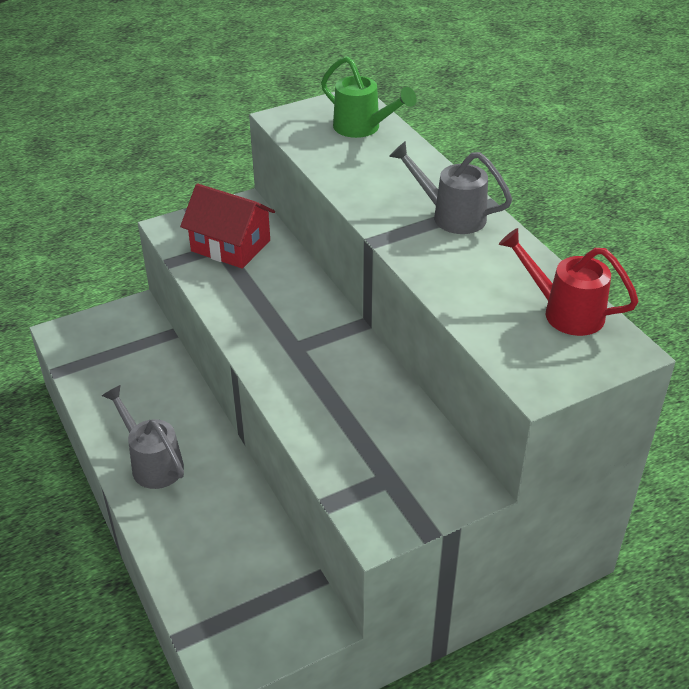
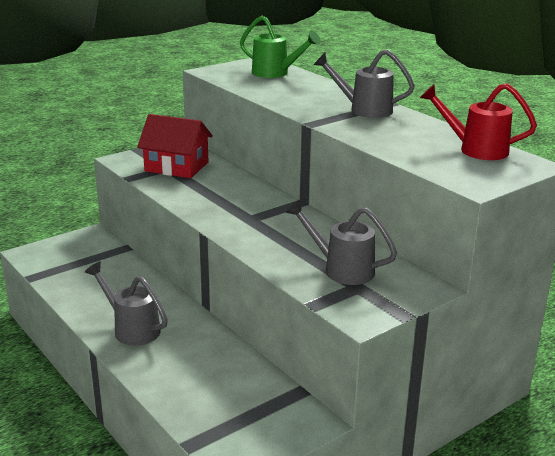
camera: 10 degrees left, 15 degrees down
(378, 447) = (341, 269): none -> grey watering can

